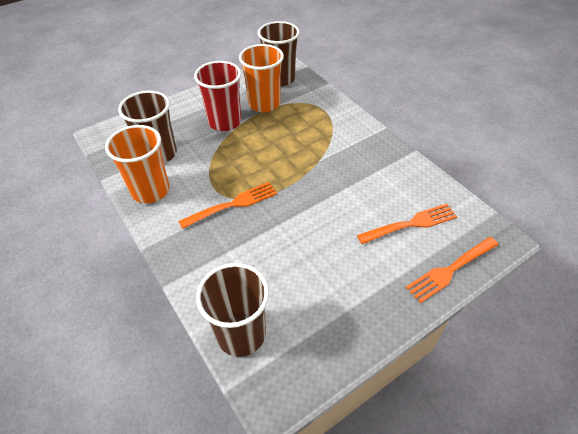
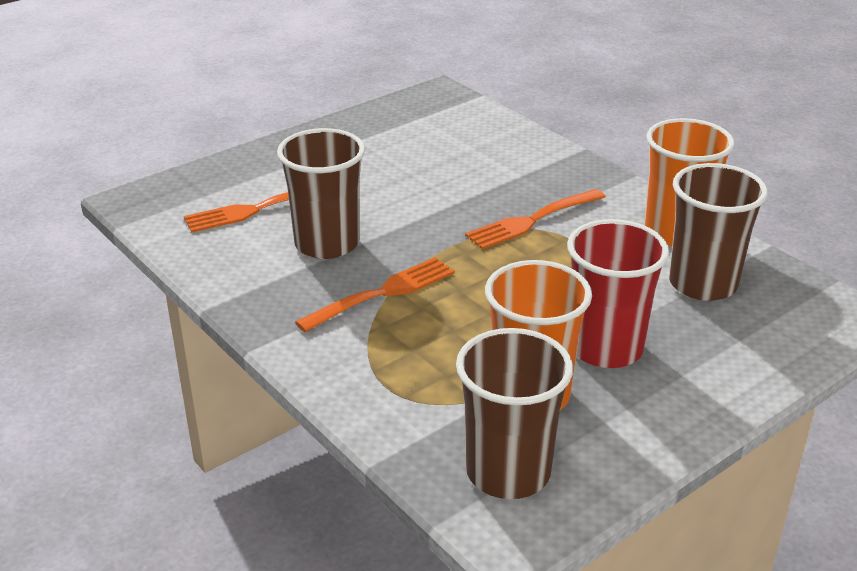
camera: 175 degrees right, 15 degrees down
(241, 334) = (479, 121): brown cup -> brown cup (327, 244)
(451, 269) = (221, 171): orange fork -> orange fork (381, 294)

